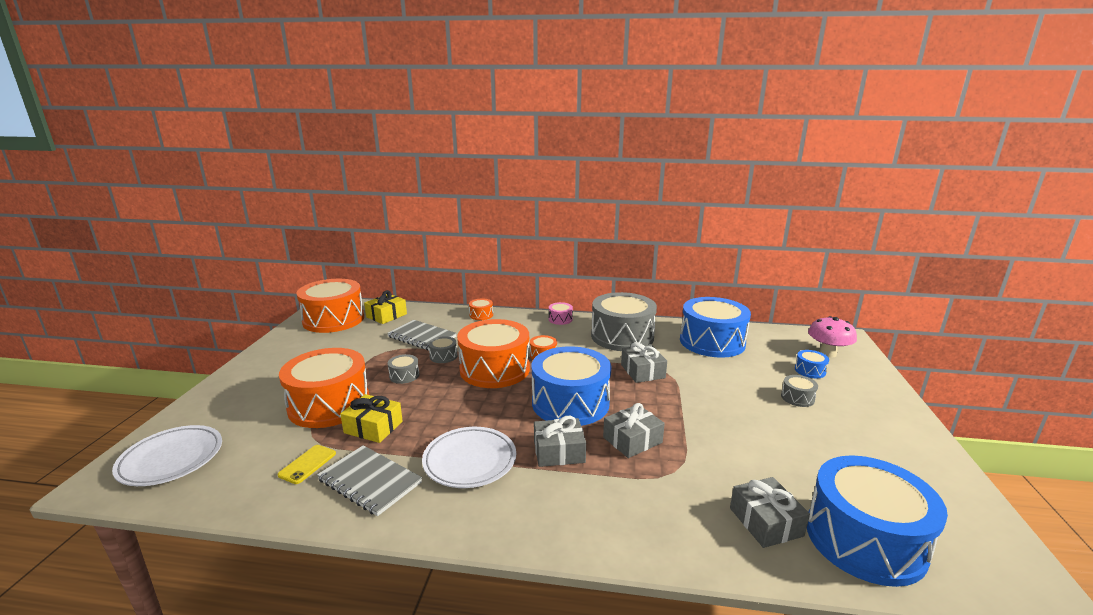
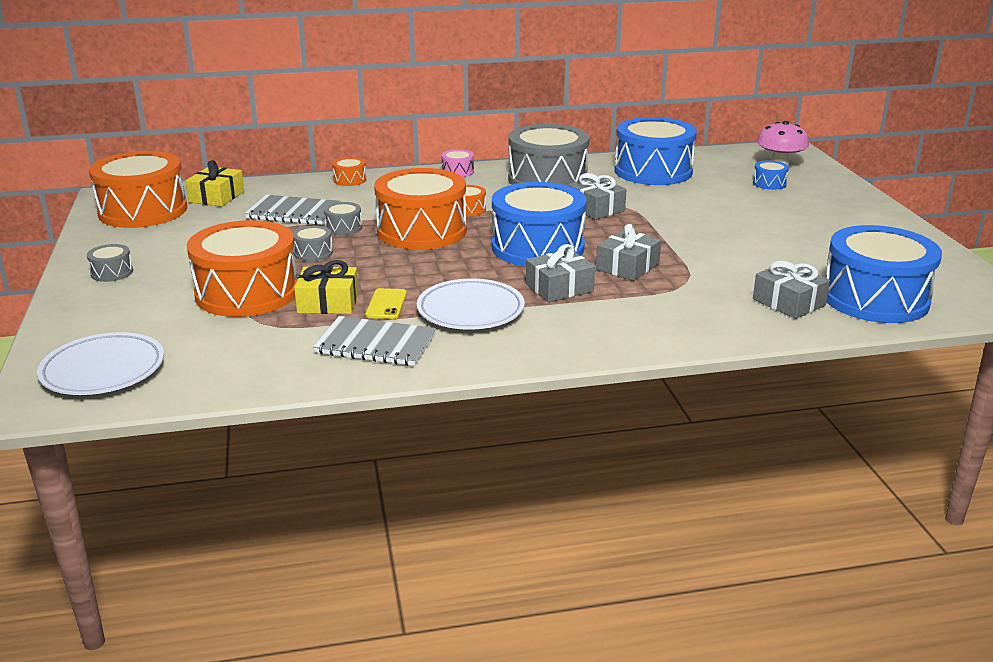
camera: 20 degrees left, 5 degrees up
(307, 464) = (285, 344): yellow phone -> yellow phone (386, 304)
(797, 398) = (769, 208): grey drum -> grey drum (112, 272)

